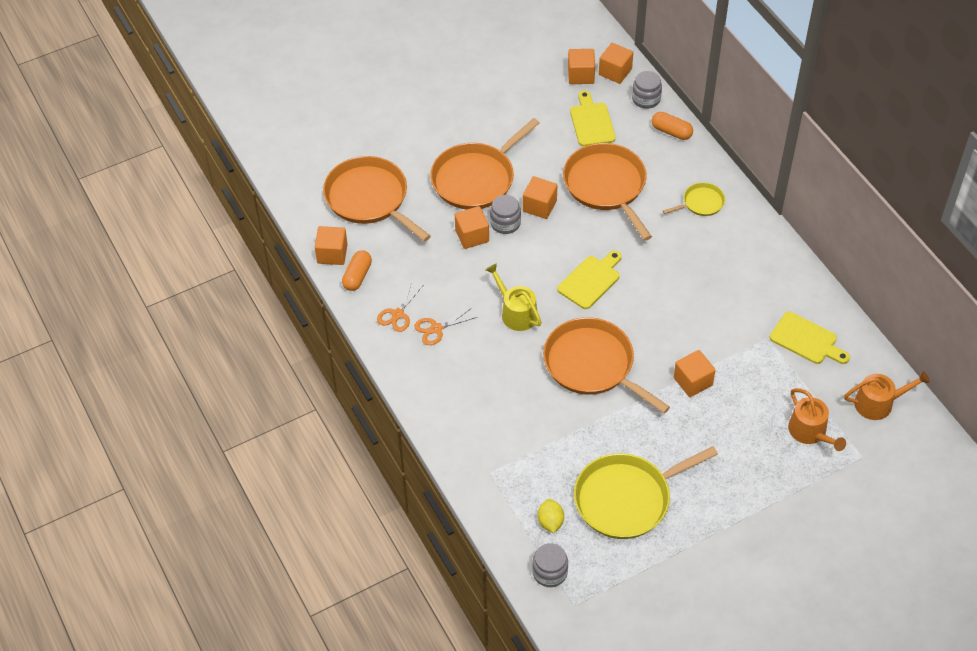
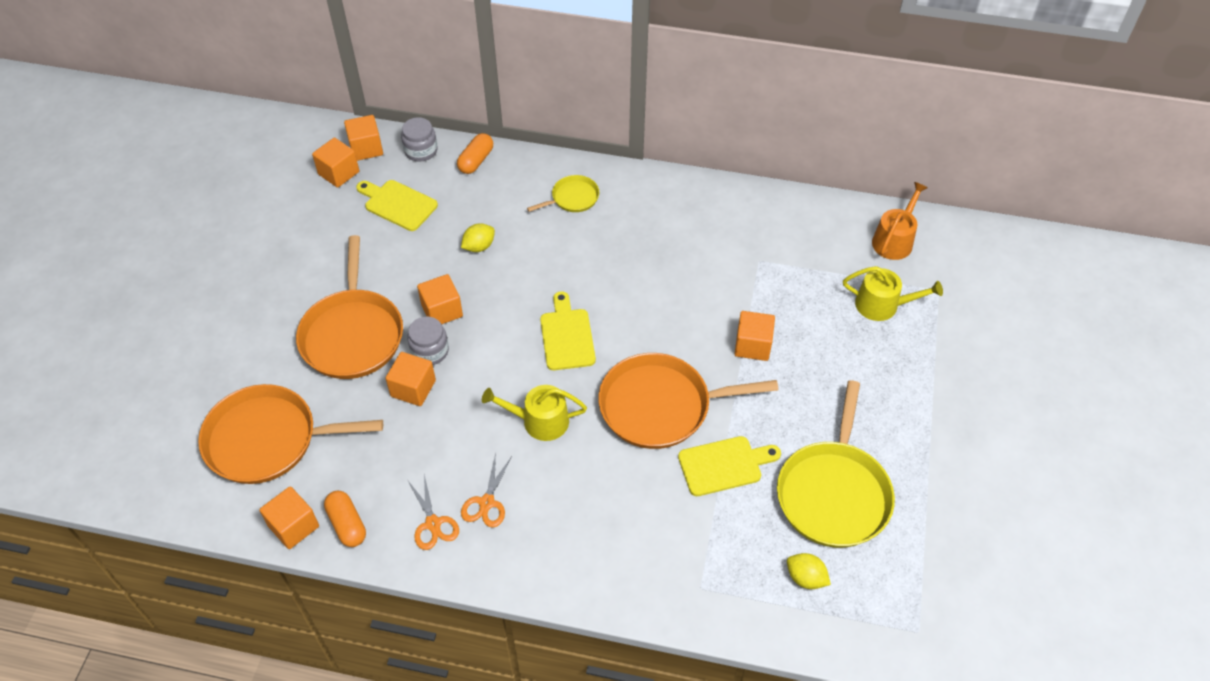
camera: 50 degrees left, 0 degrees up
(549, 572) = (863, 624): grey jar -> none
(606, 186) = (479, 246): orange pan -> yellow lemon
(671, 132) = (476, 161): orange capsule -> orange capsule turned 45 degrees counterclockwise
(701, 203) = (572, 198): yellow pan -> yellow pan turned 45 degrees clockwise
(806, 340) = (787, 237): yellow cutting board -> yellow cutting board (724, 465)
(810, 432) = (882, 305): orange watering can -> yellow watering can

